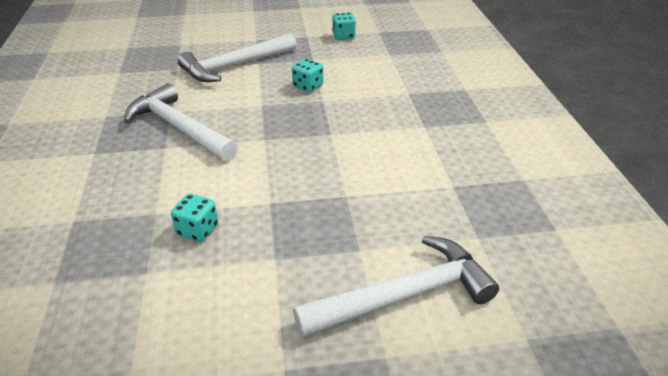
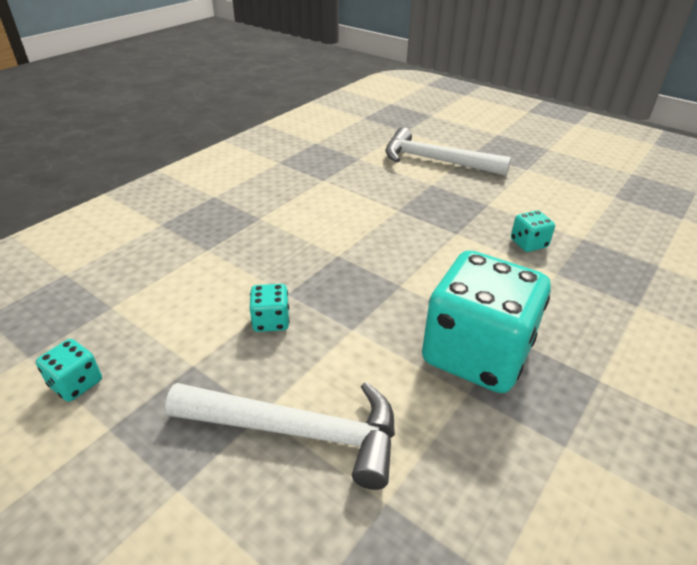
camera: 135 degrees left, 0 degrees up
(179, 128) = (476, 354): white hammer -> turquoise dice

